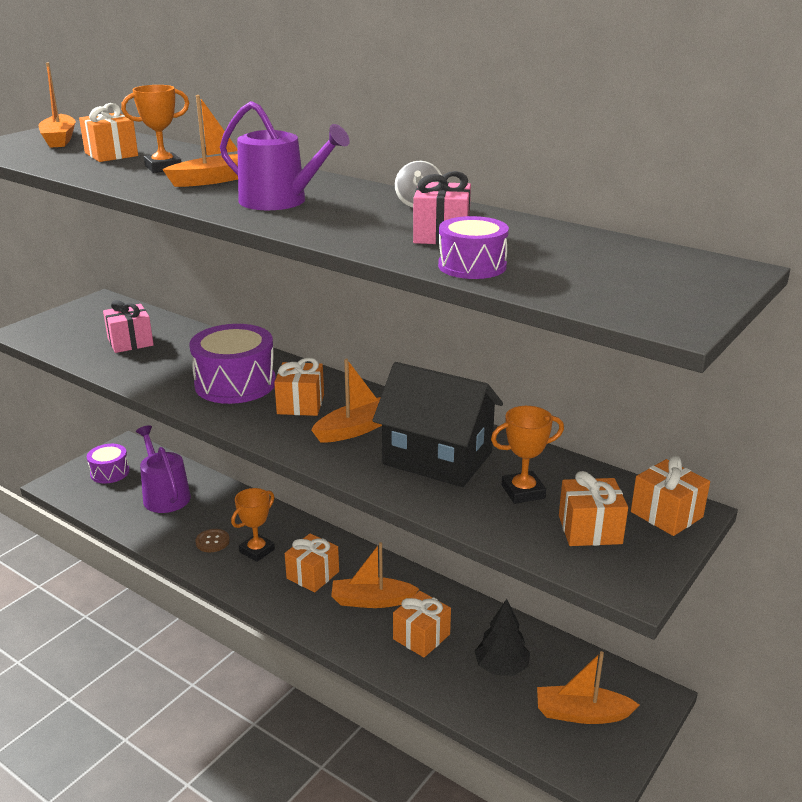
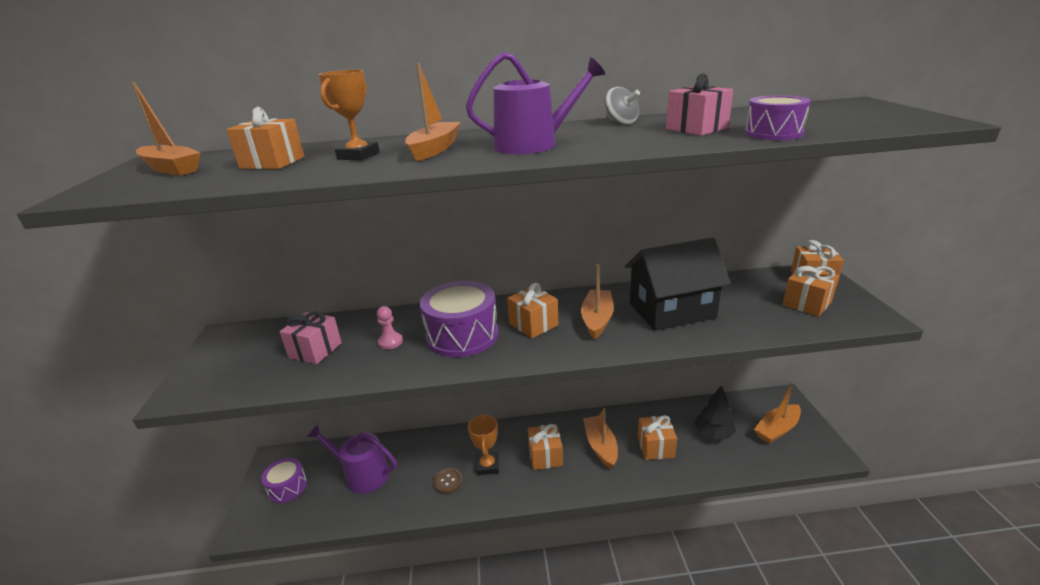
camera: 40 degrees left, 0 degrees up
(182, 362) = (390, 342): none -> pink pawn
(372, 600) = (600, 446): orange boat -> orange boat turned 120 degrees clockwise
(523, 492) = (744, 303): orange trophy -> none

